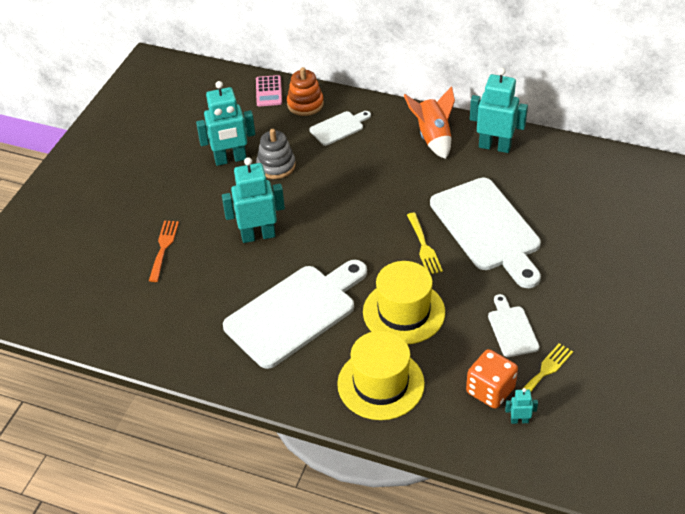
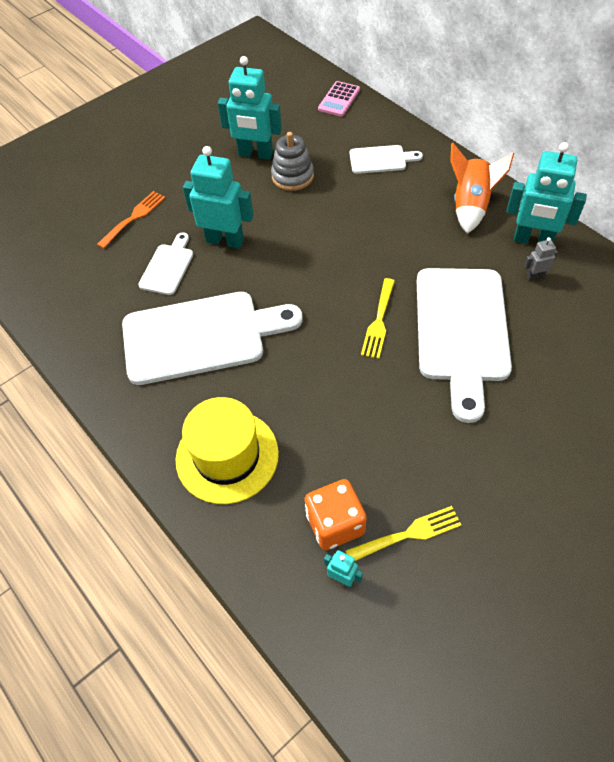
camera: 30 degrees right, 10 degrees up
(305, 104) = (364, 124): orange stacking toy -> none
(404, 312) = (307, 386): yellow hat -> none
(494, 146) = (532, 240): turquoise robot -> turquoise robot turned 150 degrees clockwise
(512, 329) = (409, 461): white cutting board -> white cutting board (168, 267)
(513, 171) = (535, 276): none -> grey robot

